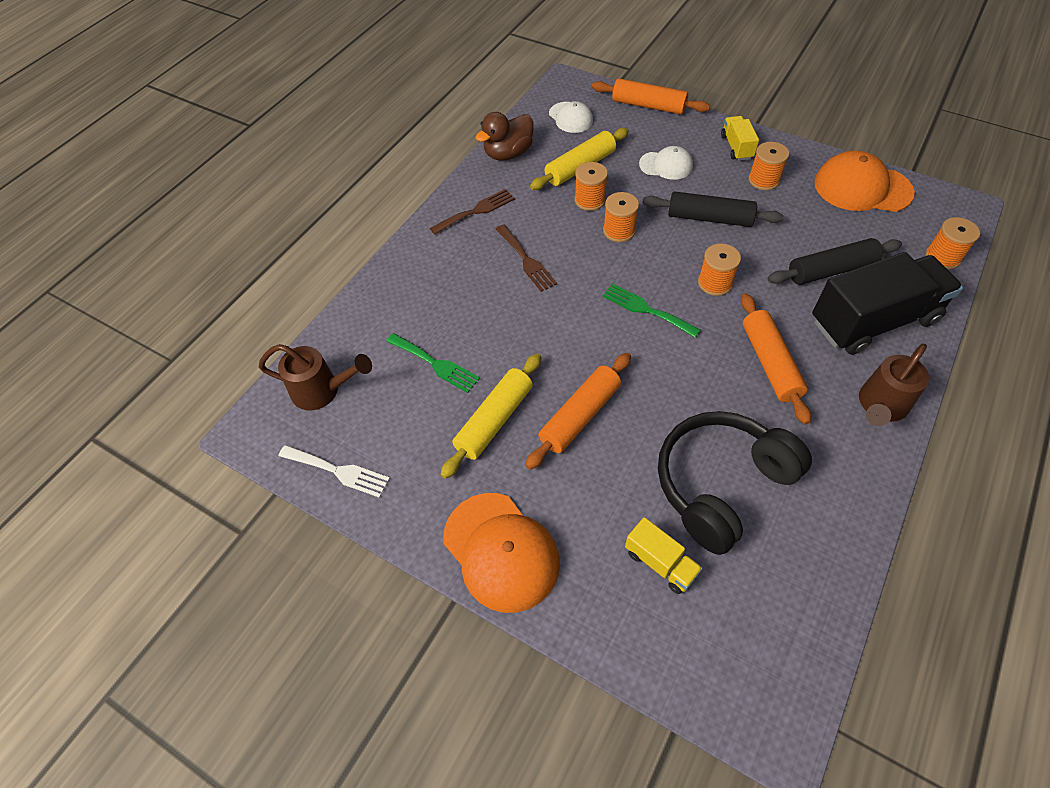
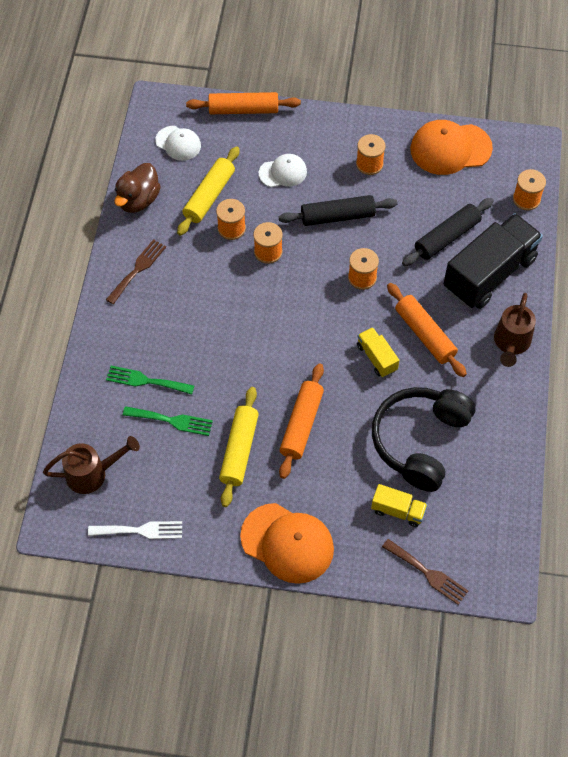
camera: 25 degrees left, 5 degrees up
(526, 260) = (203, 304): brown fork -> brown fork (428, 573)
(646, 309) = (317, 319): green fork -> green fork (146, 381)
(736, 147) = (336, 135): yellow truck -> yellow truck (377, 358)

